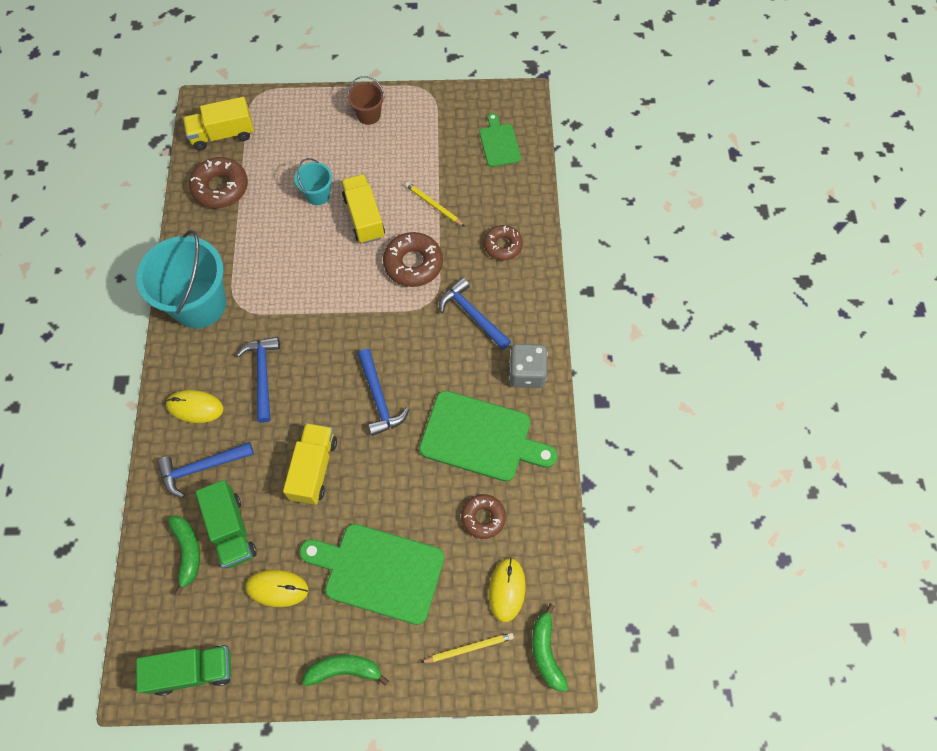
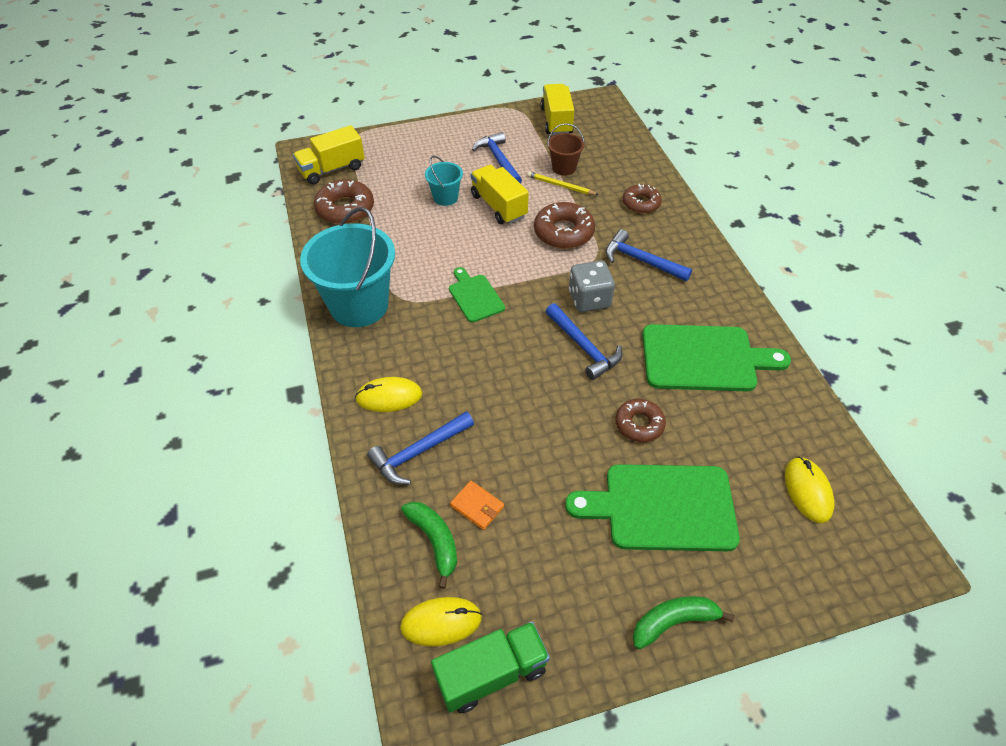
camera: 15 degrees left, 15 degrees down
(231, 530) = (477, 506): green truck -> orange wallet
(263, 375) = (452, 352): blue hammer -> blue hammer (499, 160)
(277, 588) = (556, 553): yellow mouse -> yellow mouse (441, 622)
(314, 469) = (544, 425): yellow truck -> yellow truck (556, 121)
(368, 115) = (468, 133): brown bucket -> brown bucket (564, 168)
(469, 648) = (800, 560): yellow pencil -> none
(483, 517) = (745, 429): brown donut -> brown donut (639, 424)
(499, 143) = (598, 133): green cutting board -> green cutting board (475, 296)
(527, 373) = (719, 296): grey dice -> grey dice (589, 299)
(546, 651) = (883, 541): green banana -> none

